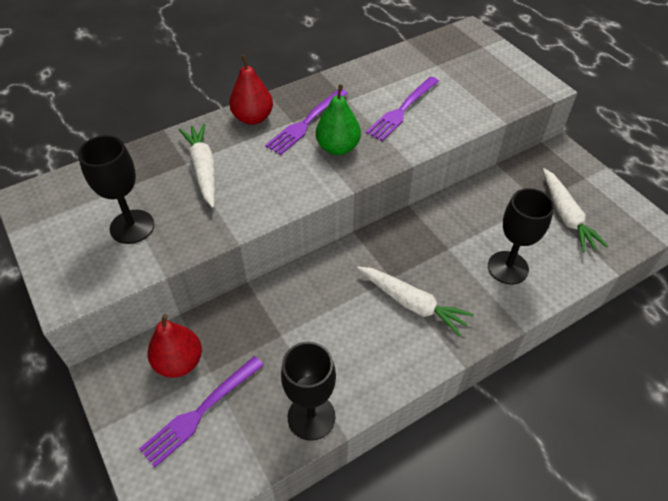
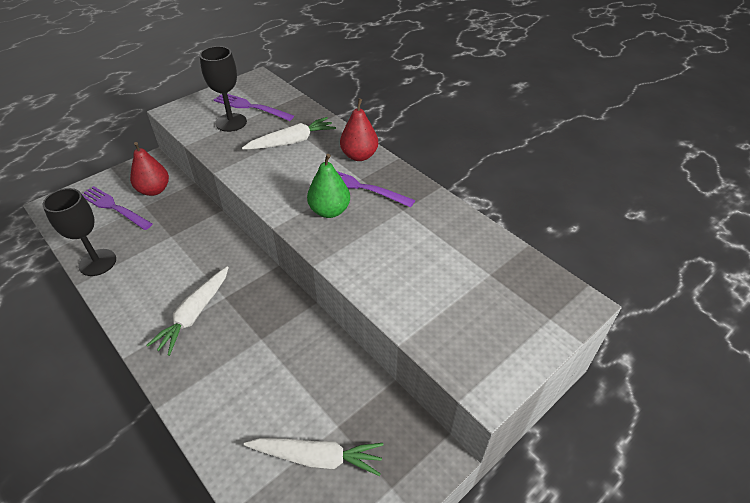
camera: 80 degrees right, 5 degrees down
(402, 110) = (397, 251): purple fork -> purple fork (250, 107)
(508, 267) = (236, 392): black goblet -> none
(566, 216) = (317, 457): white carrot -> white carrot turned 150 degrees counterclockwise

